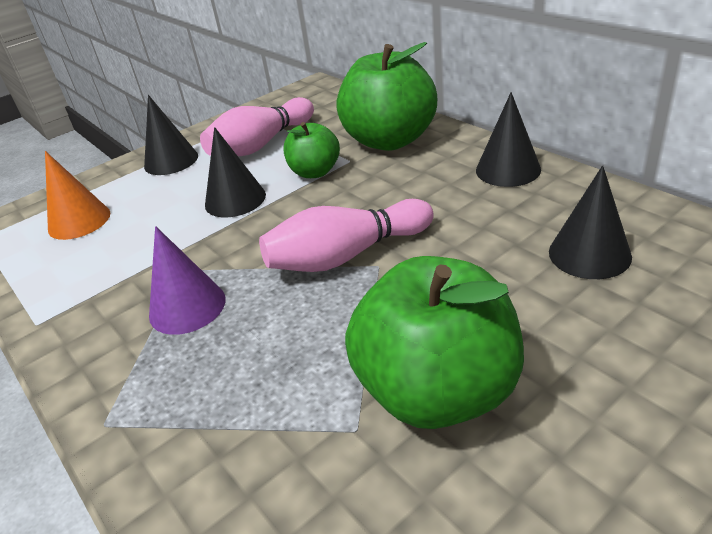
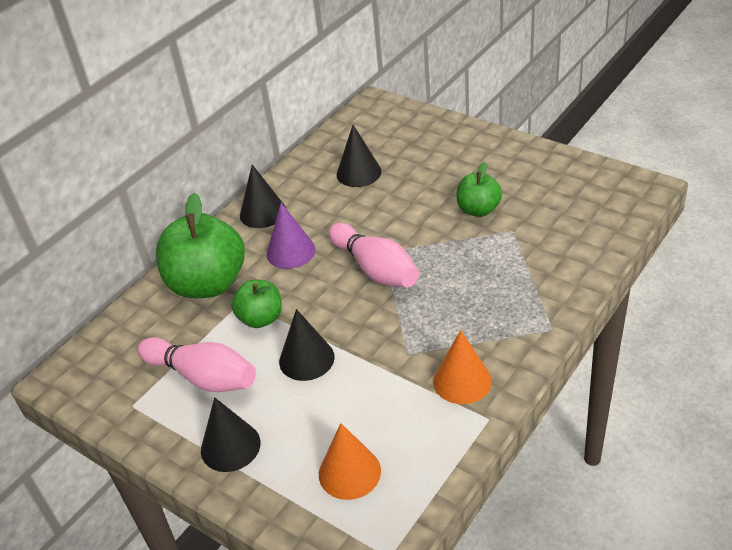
camera: 105 degrees left, 5 degrees up
(104, 310) = (462, 381): none -> orange cone
(187, 307) = (446, 333): purple cone -> purple cone (290, 251)
(437, 391) = (478, 210): green apple -> green apple, size x0.55

